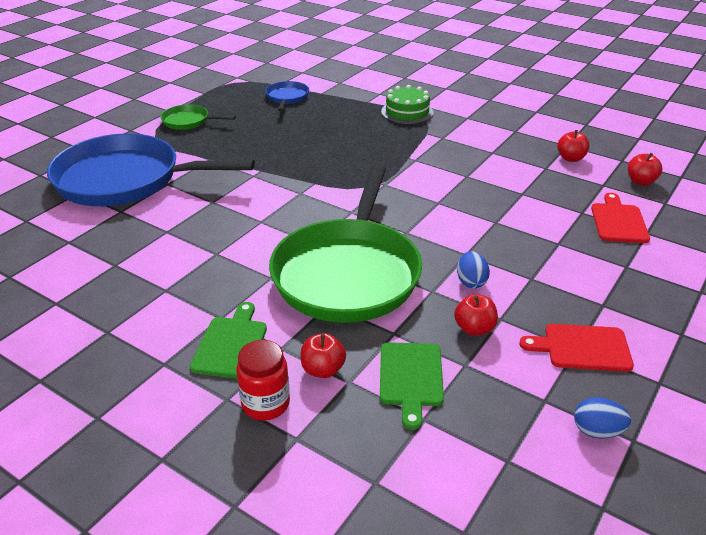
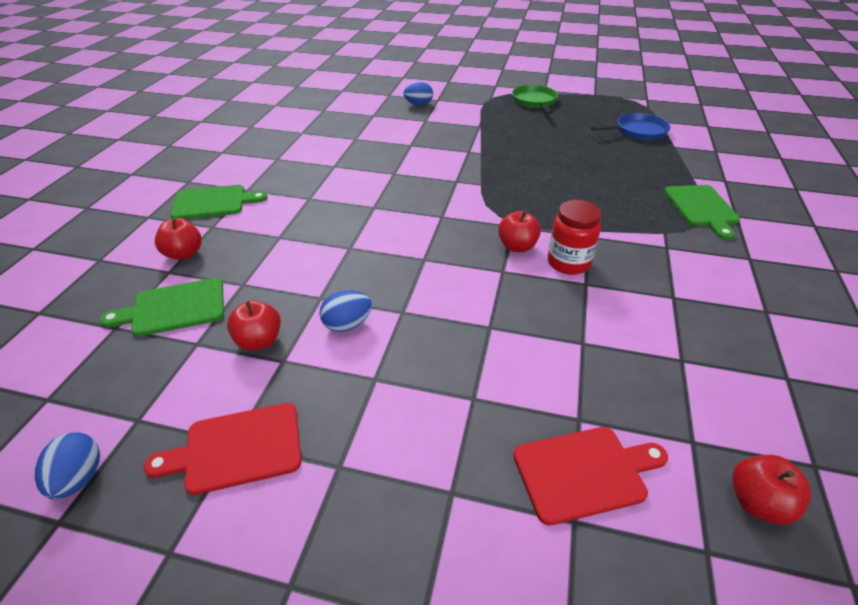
camera: 70 degrees right, 5 degrees up
(125, 180) = (418, 104): blue pan -> blue egg
(265, 404) = (141, 235): red jar -> red jar (568, 263)
(348, 273) = (331, 237): green pan -> none
(407, 112) = (702, 208): green cake -> green cutting board
(570, 158) = (744, 387): red apple -> red apple (517, 246)
(582, 348) = (237, 449): red cutting board -> red cutting board turned 90 degrees counterclockwise

